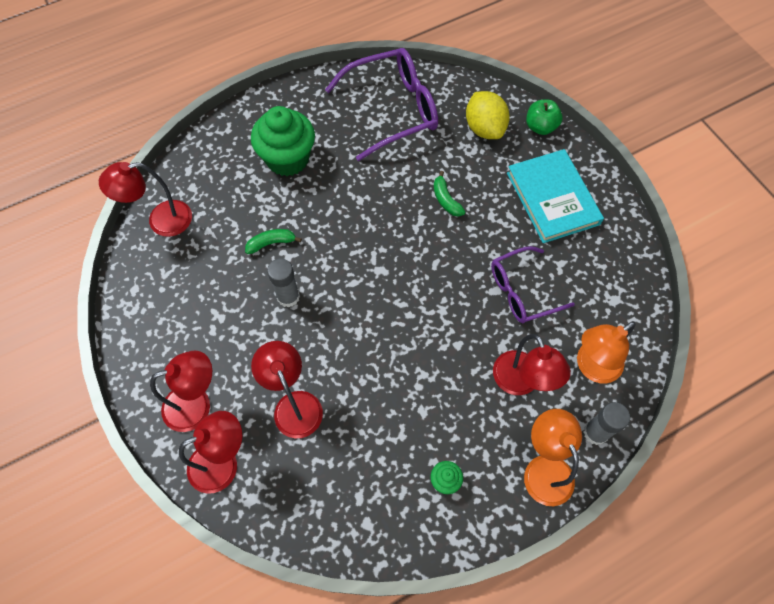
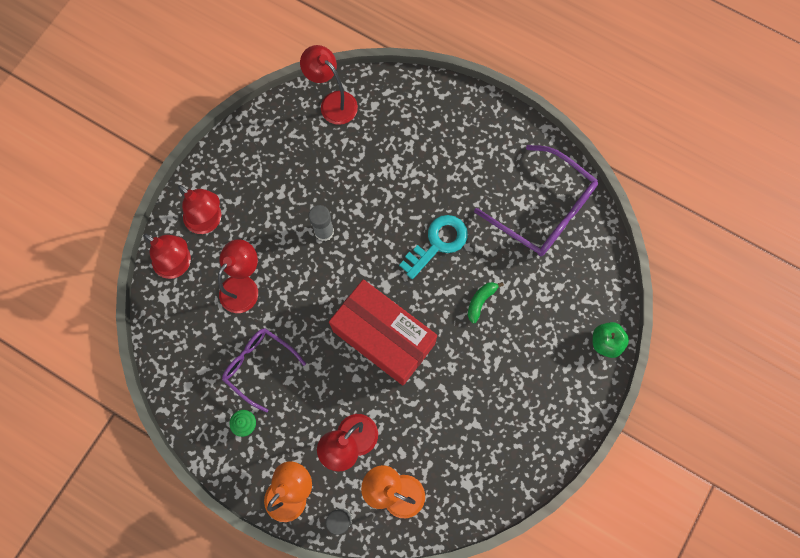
camera: 60 degrees right, 10 degrees up
(271, 243) = (361, 192): green banana -> none
(287, 159) = (443, 157): green cupcake -> none
(368, 205) = (438, 243): none -> turquoise key
(431, 298) = (383, 337): none -> red box
(484, 128) = (573, 295): yellow lemon -> none
(522, 291) = (431, 405): purple glasses -> purple glasses (259, 366)
(552, 198) = (536, 388): turquoise book -> none

